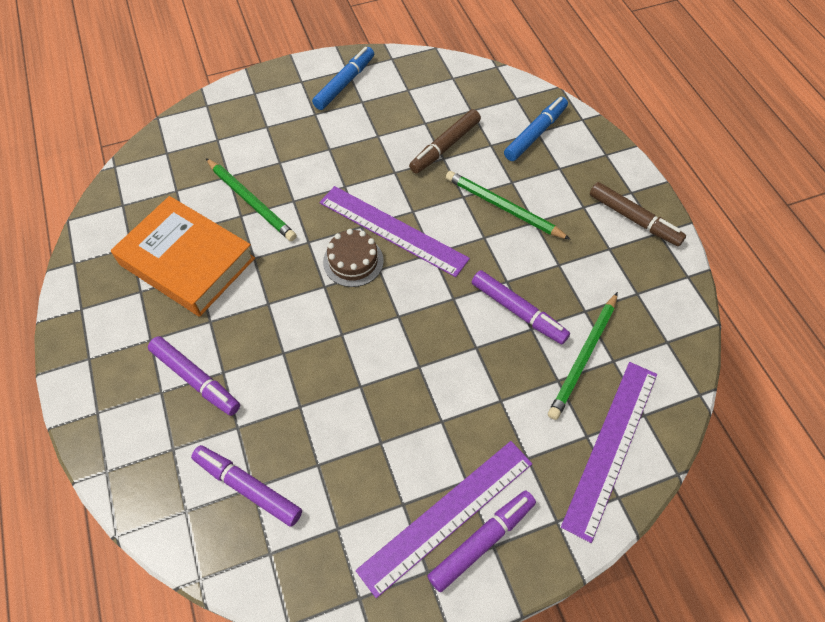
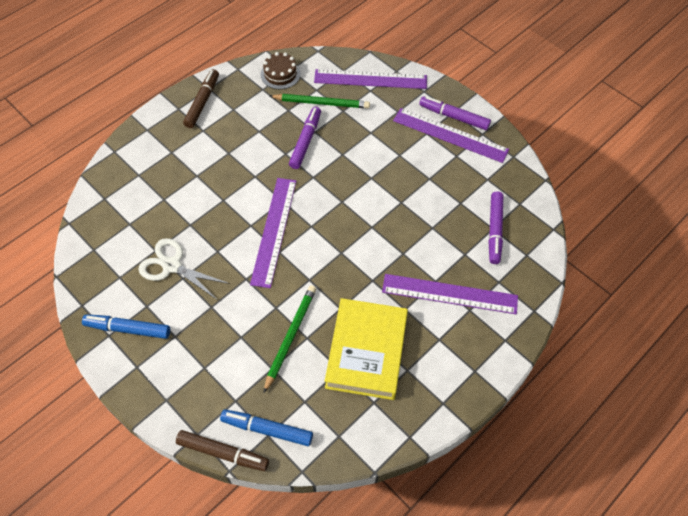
camera: 115 degrees left, 0 degrees up
(187, 261) = (366, 352): orange book -> yellow book
(196, 379) = (449, 294): purple marker -> purple ruler
(353, 261) = (312, 244): brown cake -> brown cake (280, 74)
(397, 130) = (172, 266): none -> white scissors
(445, 146) = (177, 227): brown marker -> brown marker (223, 453)
(503, 208) = (223, 173): green pencil -> none
(535, 134) = (141, 175): blue marker -> blue marker (267, 429)

